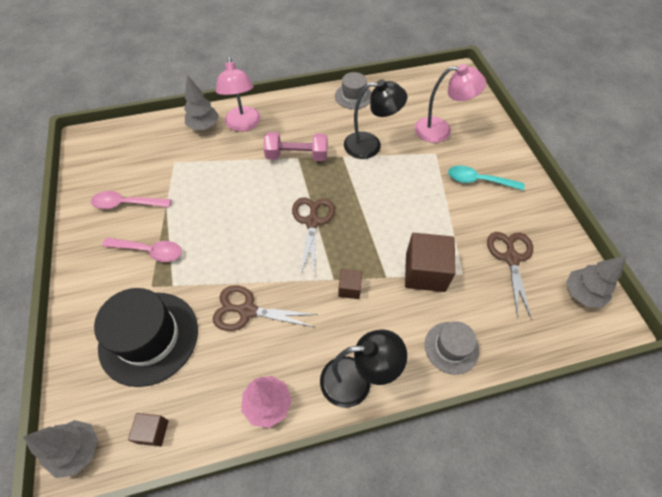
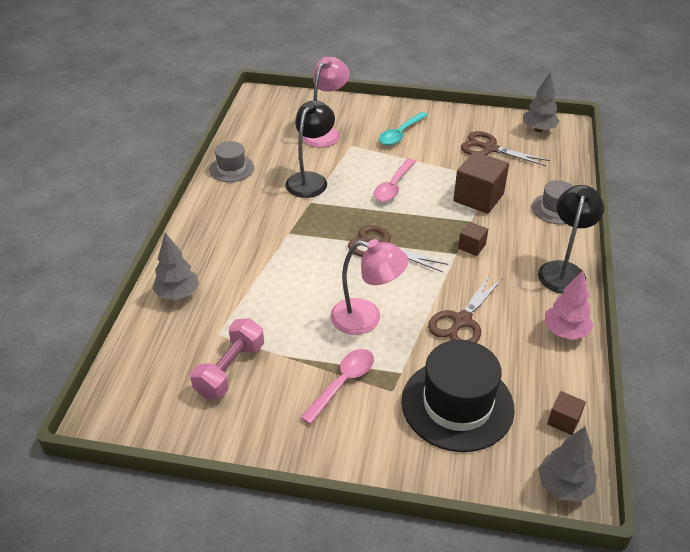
camera: 65 degrees left, 15 degrees down
(126, 204) = (255, 392): pink spoon -> pink spoon (393, 186)
(243, 125) = (204, 260): pink lamp -> pink lamp (366, 318)
(297, 156) = (286, 233): pink dumbbell -> pink dumbbell (230, 370)

